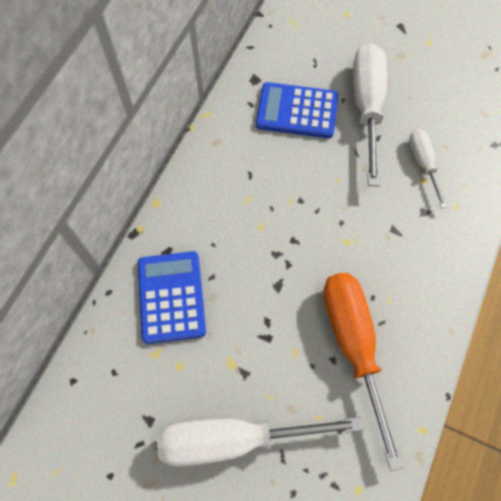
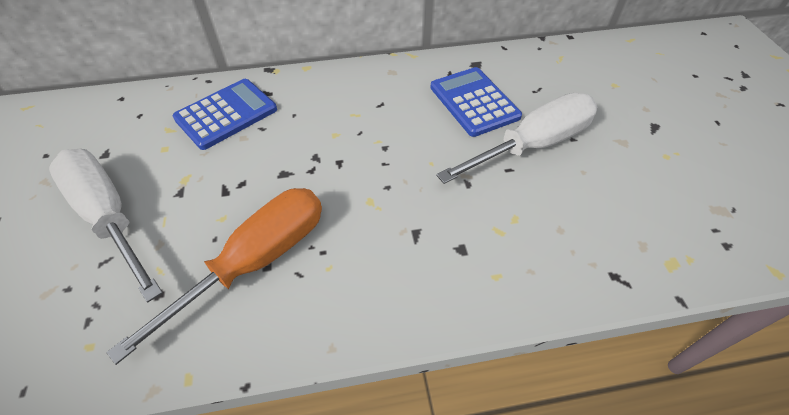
camera: 55 degrees right, 15 degrees down
(423, 164) = (517, 220): white screwdriver -> none

